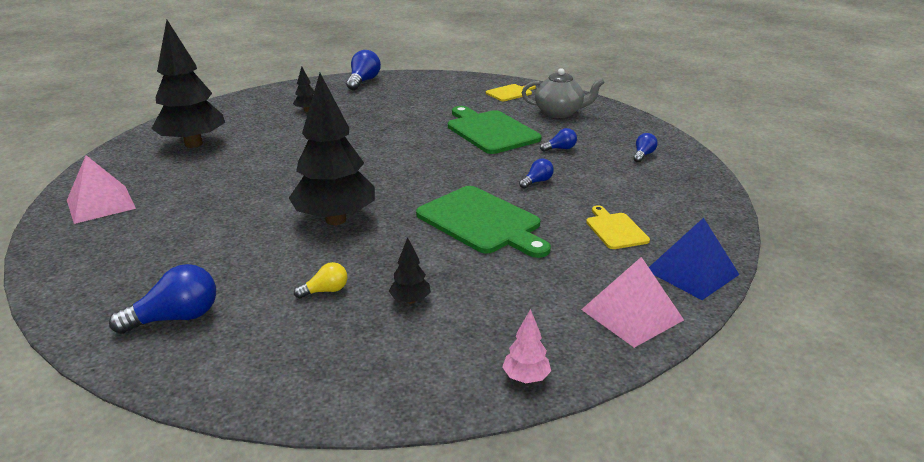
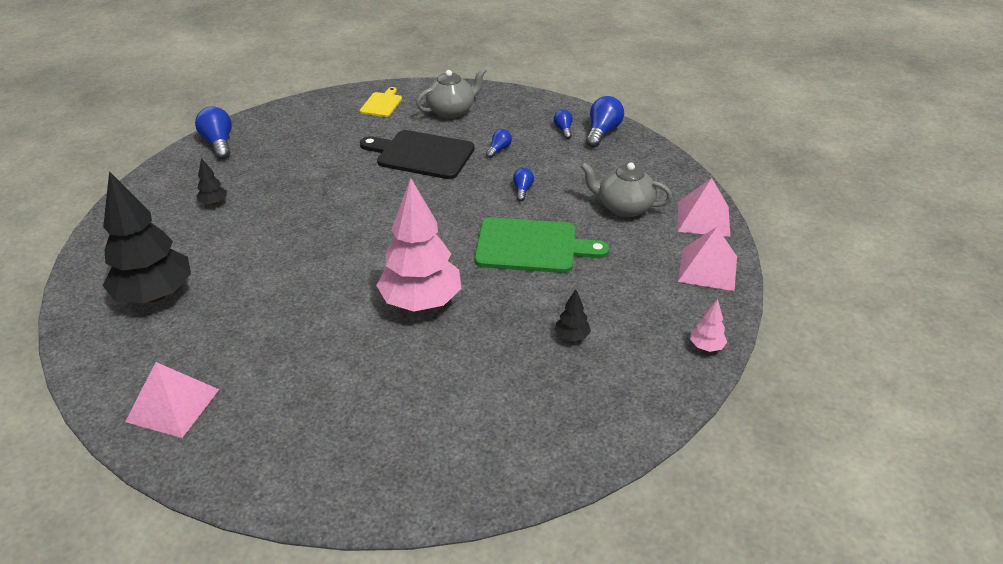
camera: 40 degrees left, 10 degrees up
(176, 318) = (430, 452): blue light bulb -> blue light bulb (602, 132)
(325, 291) = (505, 364): yellow light bulb -> none
(335, 220) = (421, 302): black tree -> pink tree
(490, 131) = (421, 154): green cutting board -> black cutting board
(615, 229) = (624, 207): yellow cutting board -> grey teapot
(692, 272) = (703, 218): blue pyramid -> pink pyramid

